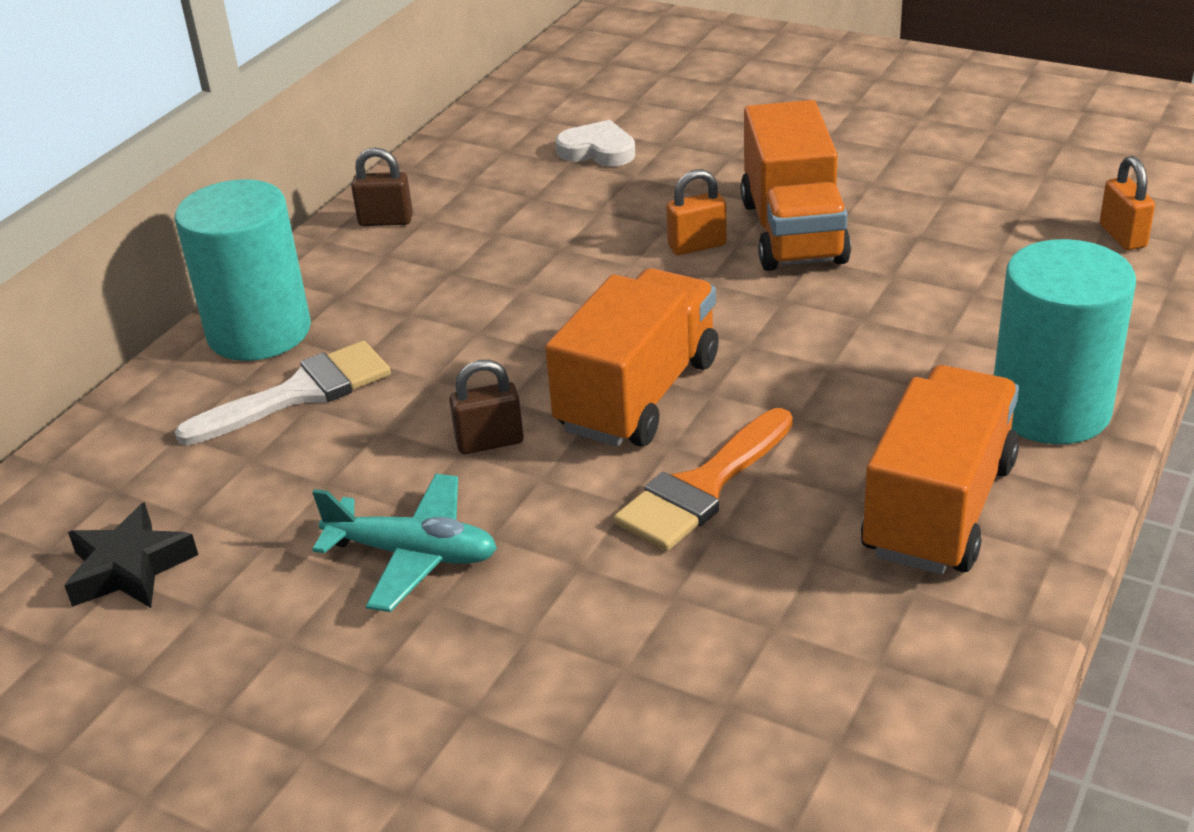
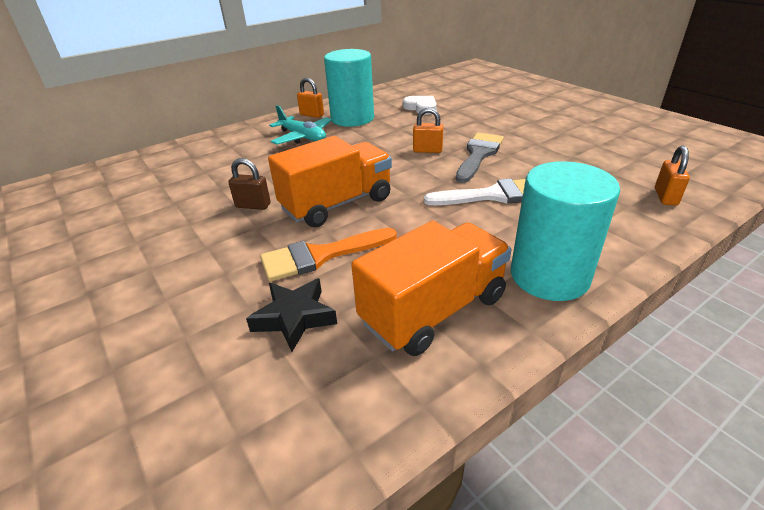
camera: 25 degrees right, 0 degrees up
(129, 568) = (69, 213): black star -> black star (294, 318)
(259, 332) = (222, 141): turquoise cylinder -> turquoise cylinder (352, 118)
(299, 393) = (208, 166): white brush -> white brush (493, 195)
(386, 221) = (312, 115): brown padlock -> orange padlock
(413, 554) = (167, 243): turquoise plane -> turquoise plane (303, 137)
(793, 232) = (478, 155): orange truck -> grey brush

